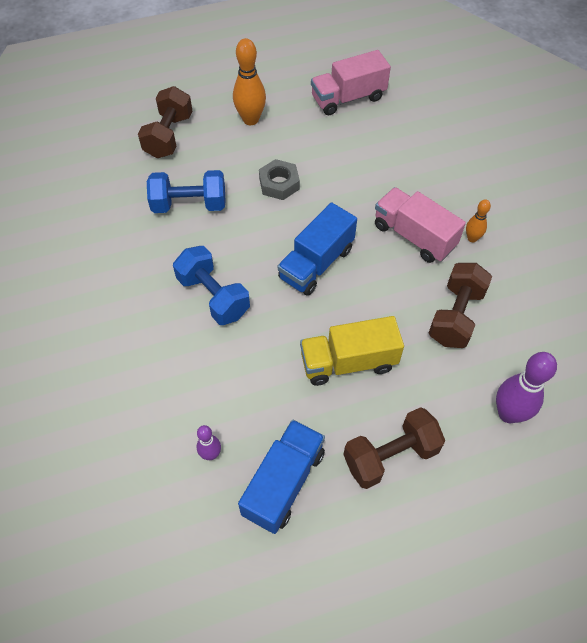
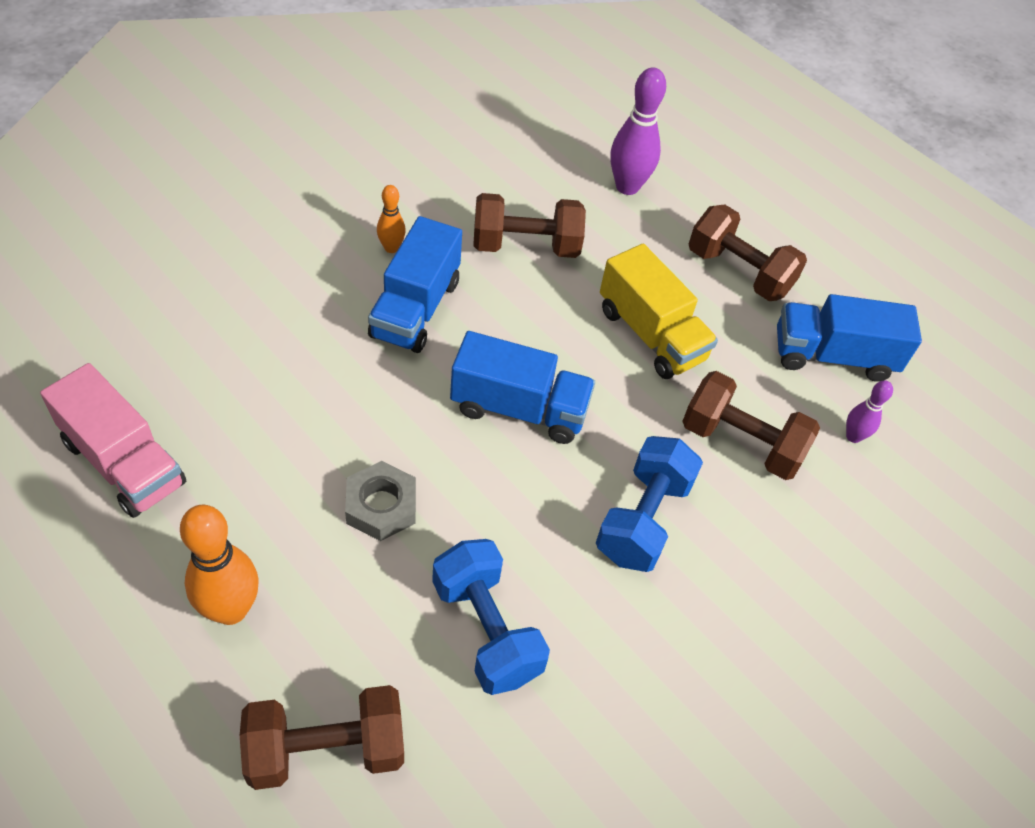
camera: 120 degrees left, 5 degrees down
(239, 376) = (741, 443): none -> brown dumbbell
(414, 236) = (415, 309): pink truck -> blue truck

